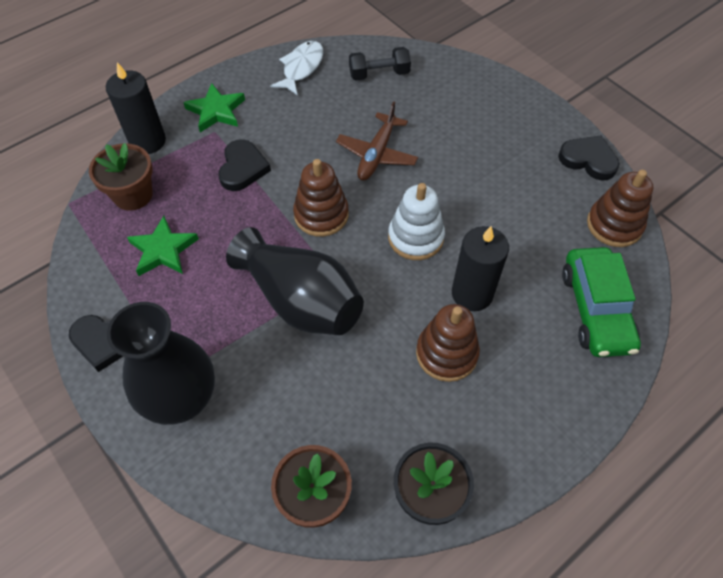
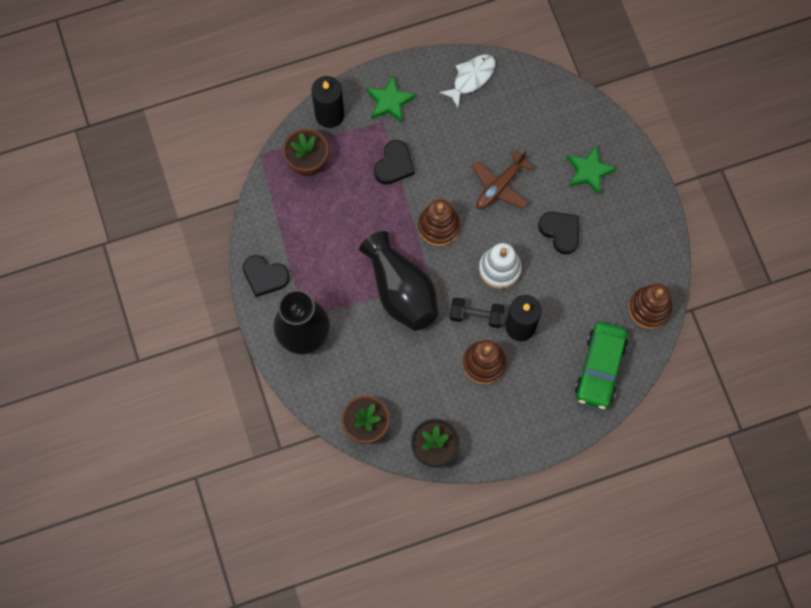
camera: 20 degrees right, 15 degrees up
(163, 250) = (318, 218): green star -> green star (589, 171)
(379, 74) = (532, 106): black dumbbell -> black dumbbell (476, 316)
(588, 160) = (660, 247): black heart -> black heart (560, 232)

